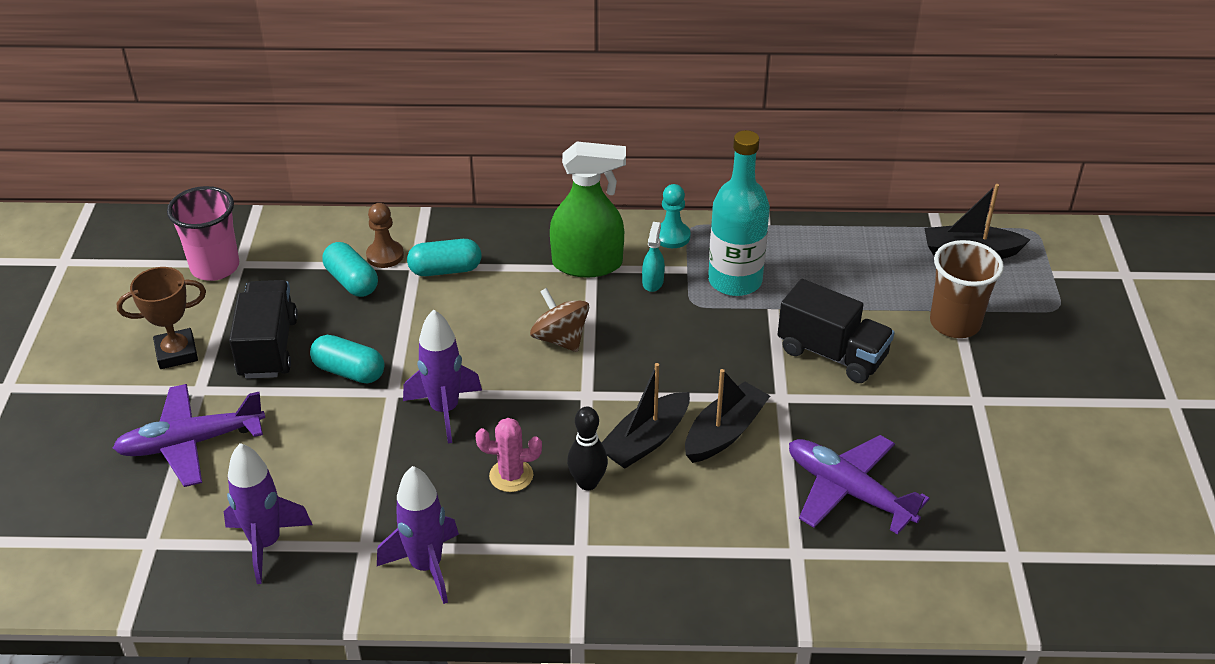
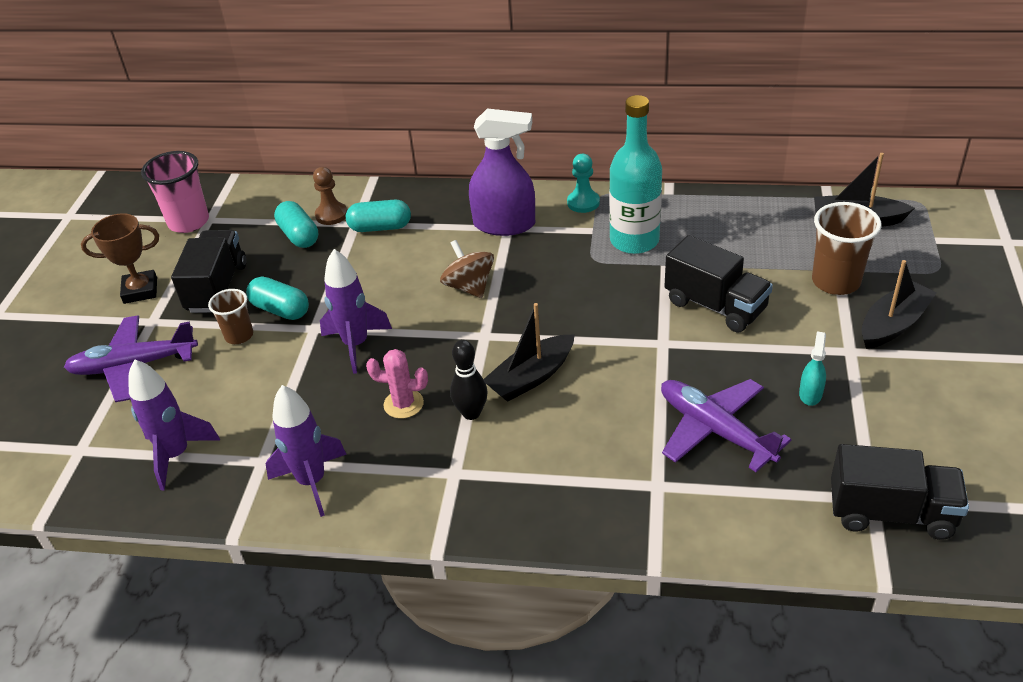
camera: 10 degrees right, 0 degrees up
(307, 403) = (239, 336): none -> brown cup
(587, 264) = (504, 224): green spray bottle -> purple spray bottle
(653, 282) = (560, 240): turquoise spray bottle -> turquoise spray bottle (810, 394)
(724, 432) = (604, 372): black boat -> black boat (893, 324)
(1033, 569) = (891, 512): none -> black truck

